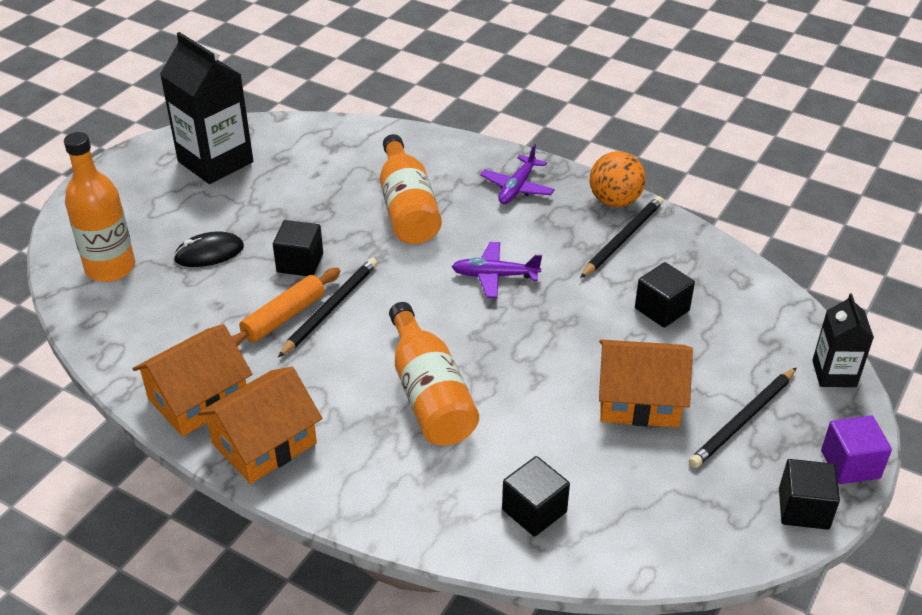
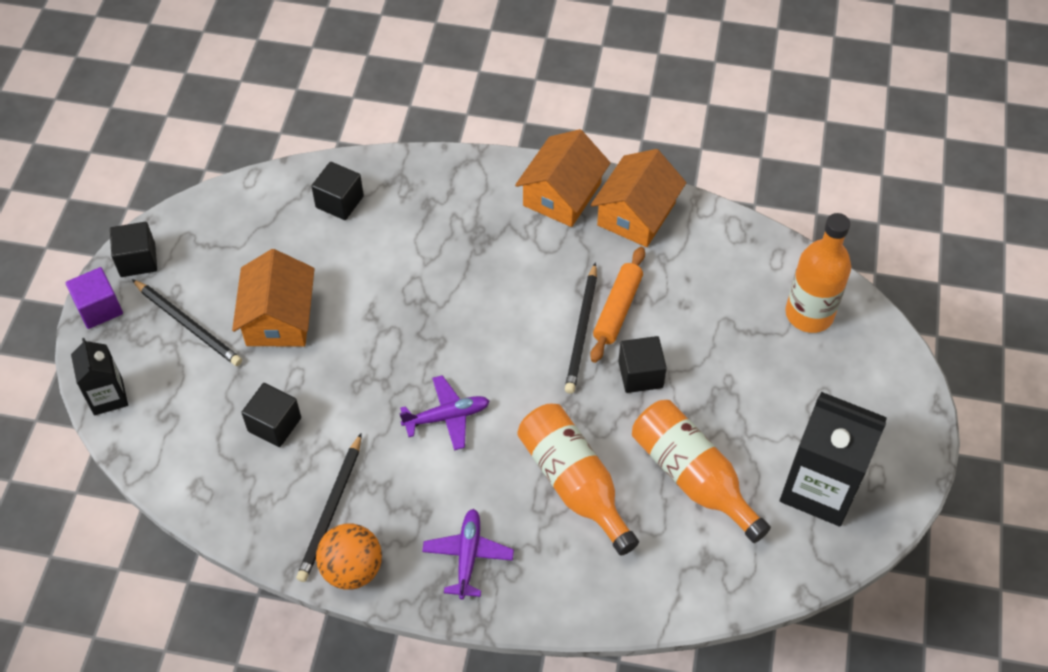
camera: 160 degrees right, 15 degrees up
(209, 253) = (733, 359): black mouse -> none
(429, 395) = (454, 271): orange bottle -> orange bottle (692, 476)
(639, 400) = (279, 318): orange house -> orange house turned 75 degrees counterclockwise
(743, 420) = (188, 324): black pencil -> black pencil turned 105 degrees clockwise

